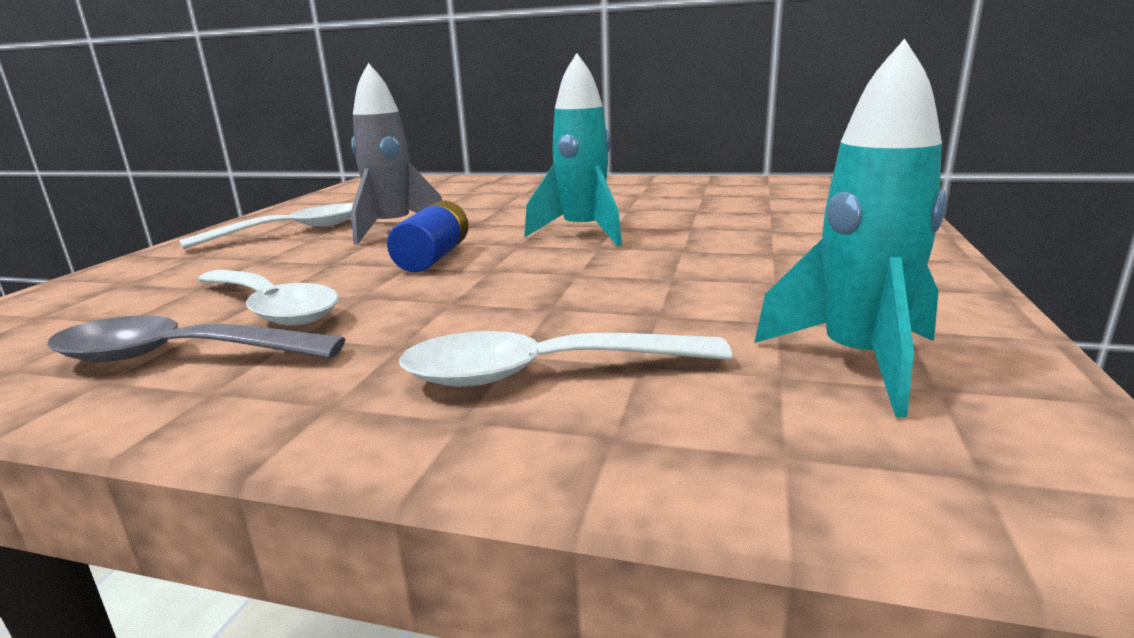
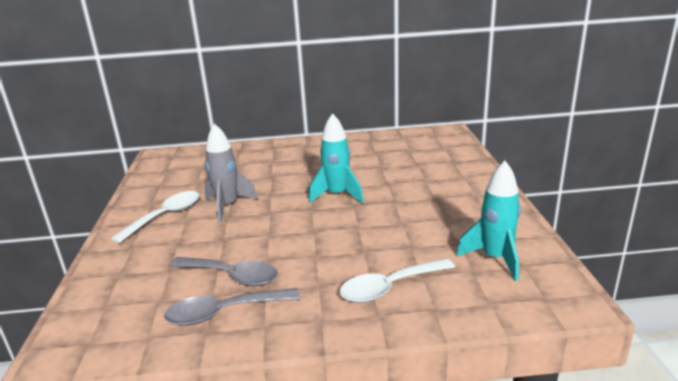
camera: 20 degrees left, 5 degrees up
(271, 308) = (231, 276): white spoon -> grey spoon
(433, 257) = (276, 226): blue battery -> none

